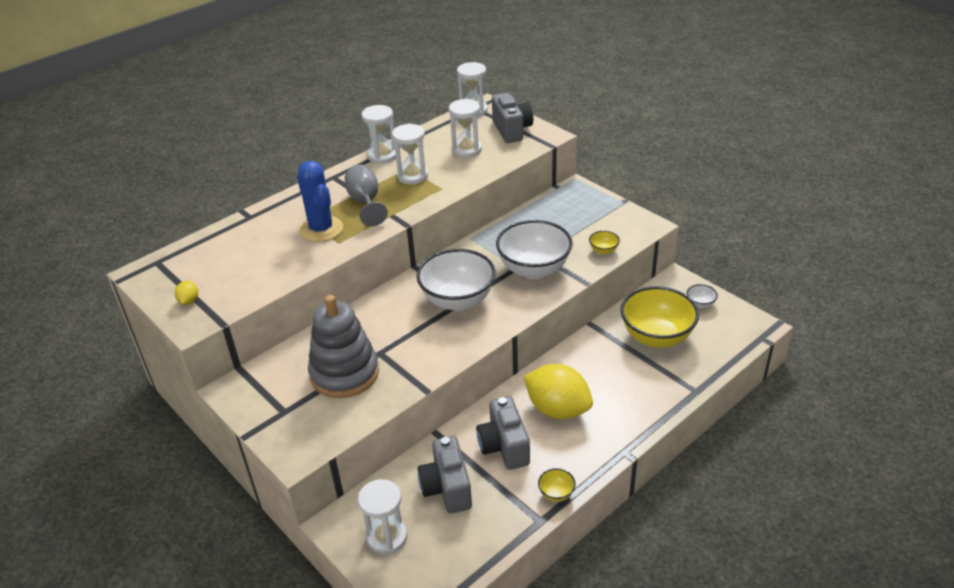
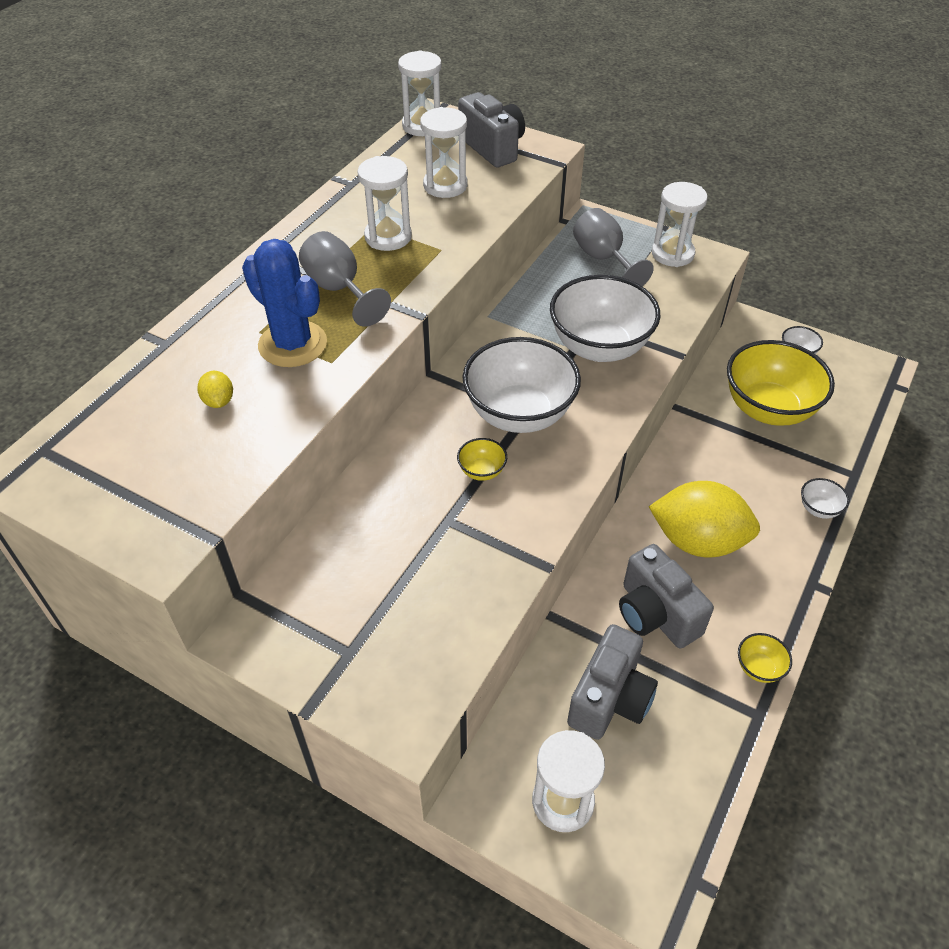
camera: 20 degrees left, 10 degrees up
(189, 301) = (133, 509): yellow lemon -> yellow lemon (219, 401)
(344, 373) = (412, 566): grey stacking toy -> none
(382, 155) = (326, 212): white hourglass -> white hourglass (672, 254)
(447, 488) = (610, 699): grey camera -> grey camera turned 120 degrees counterclockwise
(569, 215) = (603, 259): none -> grey goblet
(603, 250) = (675, 303): yellow bowl -> yellow bowl (482, 471)
(656, 407) = (818, 509): none -> white bowl

